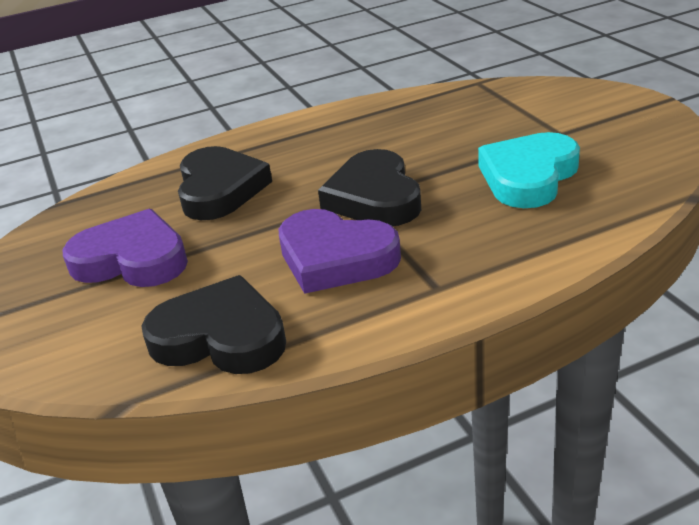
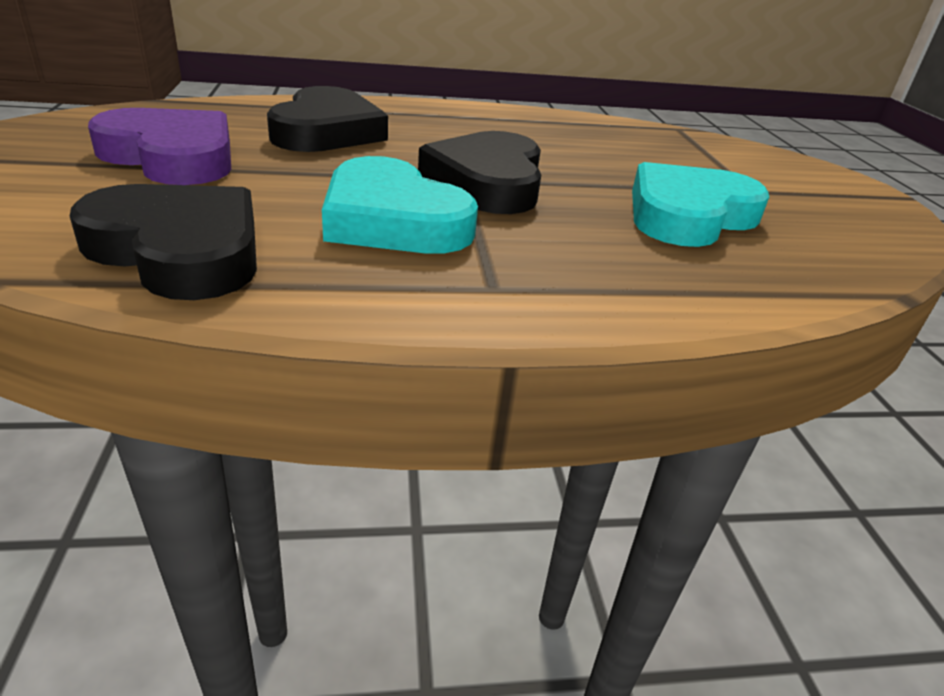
camera: 10 degrees right, 0 degrees up
(335, 258) = (392, 220): purple heart -> turquoise heart

